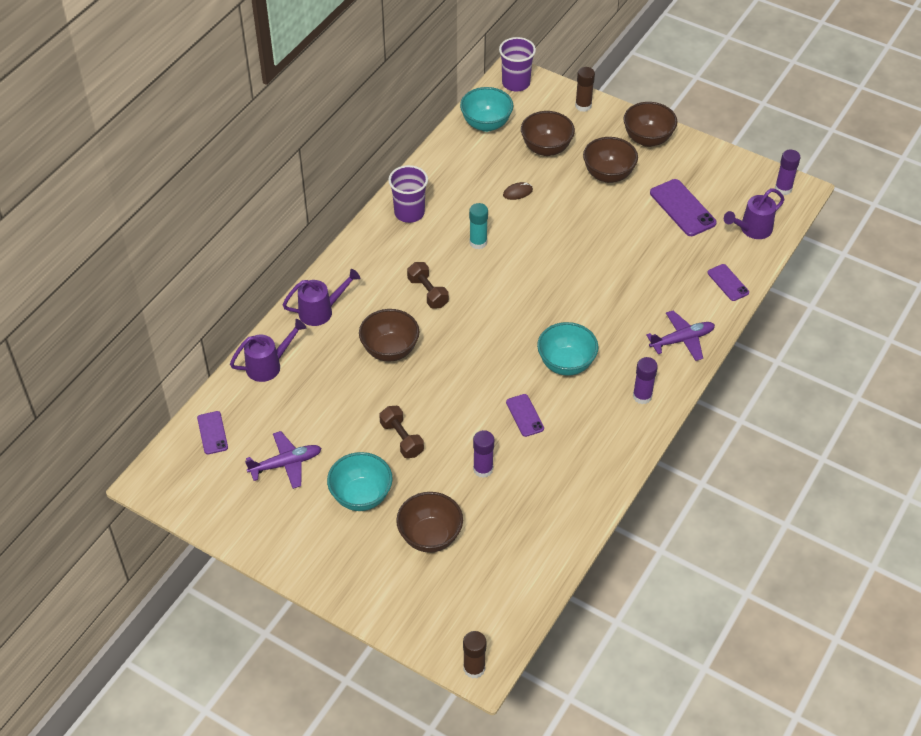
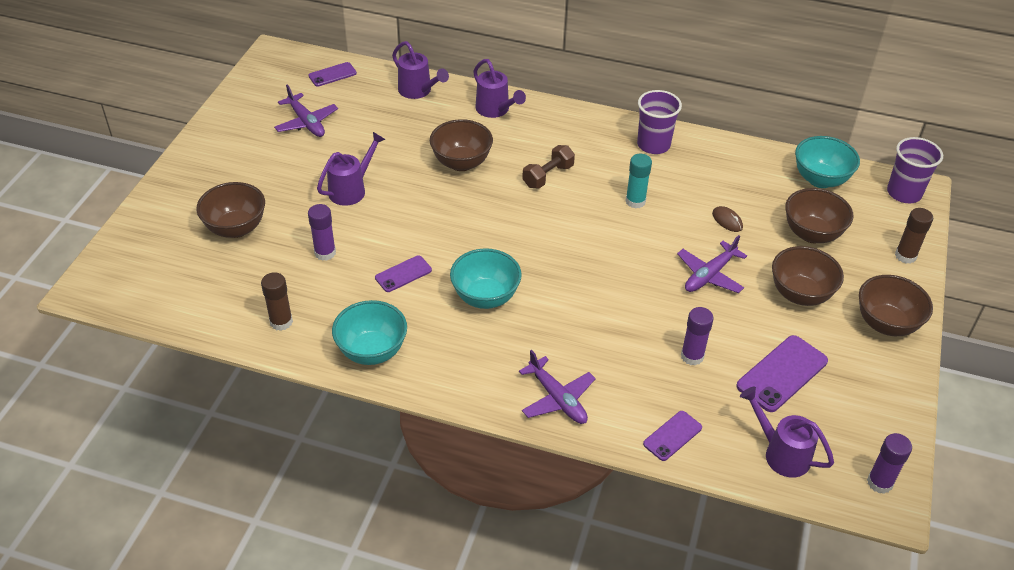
camera: 75 degrees right, 5 degrees down
(361, 496) = (277, 175): turquoise bowl -> turquoise bowl (372, 351)
(402, 439) = (351, 189): brown dumbbell -> purple watering can
(474, 668) = (84, 283): brown glue stick -> brown glue stick (281, 322)
(575, 219) = (709, 275): none -> purple plane
(642, 396) = (457, 370): purple glue stick -> purple glue stick (692, 356)

